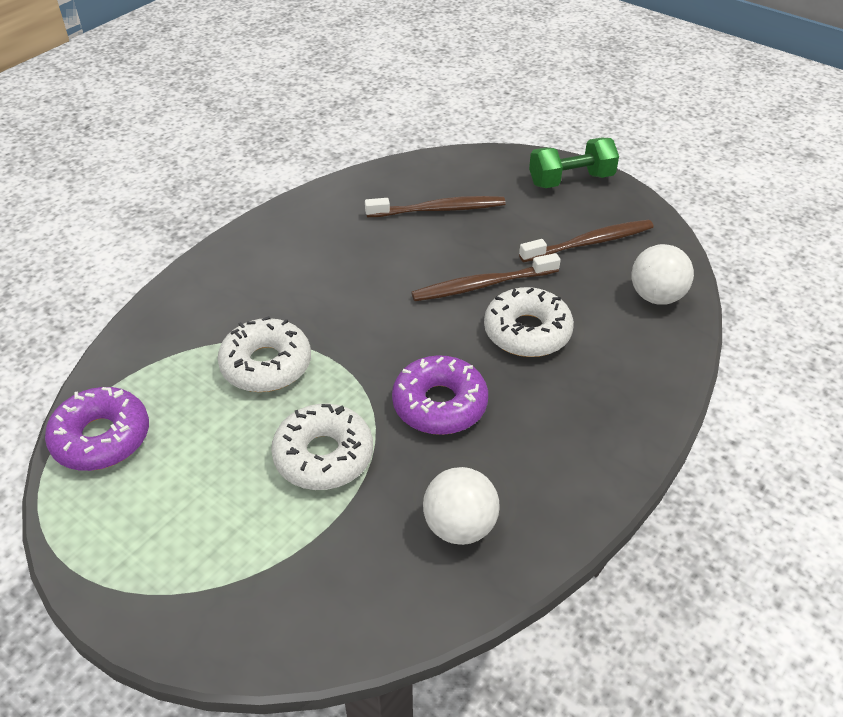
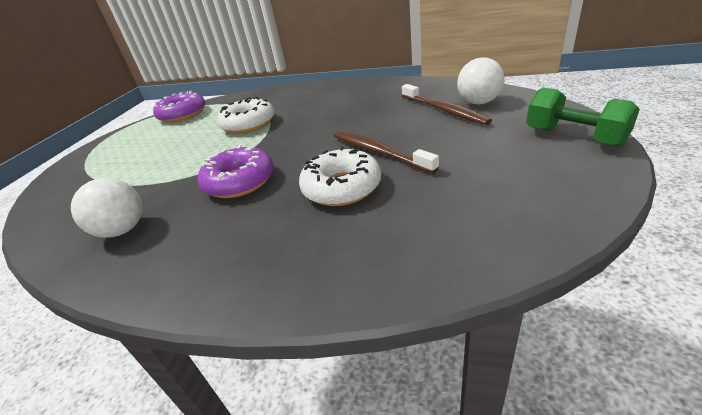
camera: 70 degrees right, 10 degrees down
(323, 456) = (181, 163): white donut -> none
(589, 243) = (496, 175): brown toothbrush -> none
(656, 296) = (465, 239): white ball -> white ball (479, 102)

